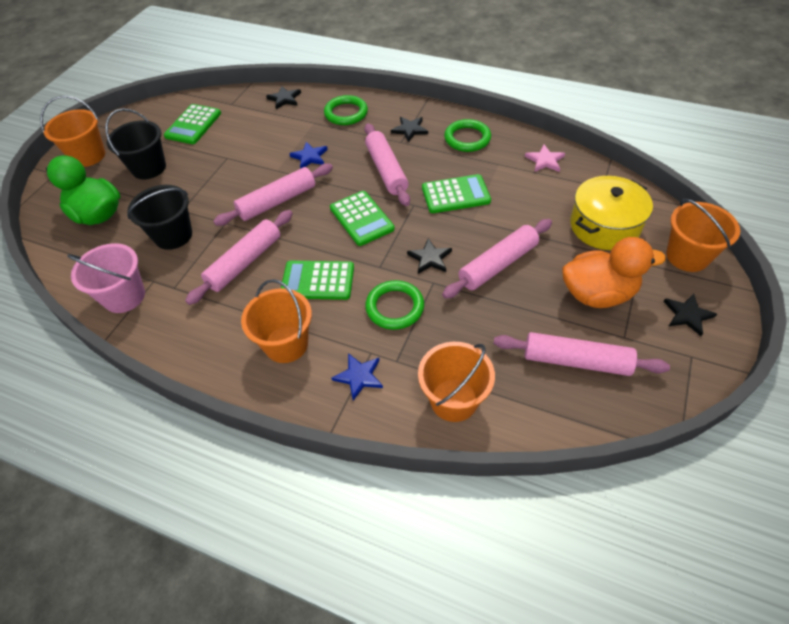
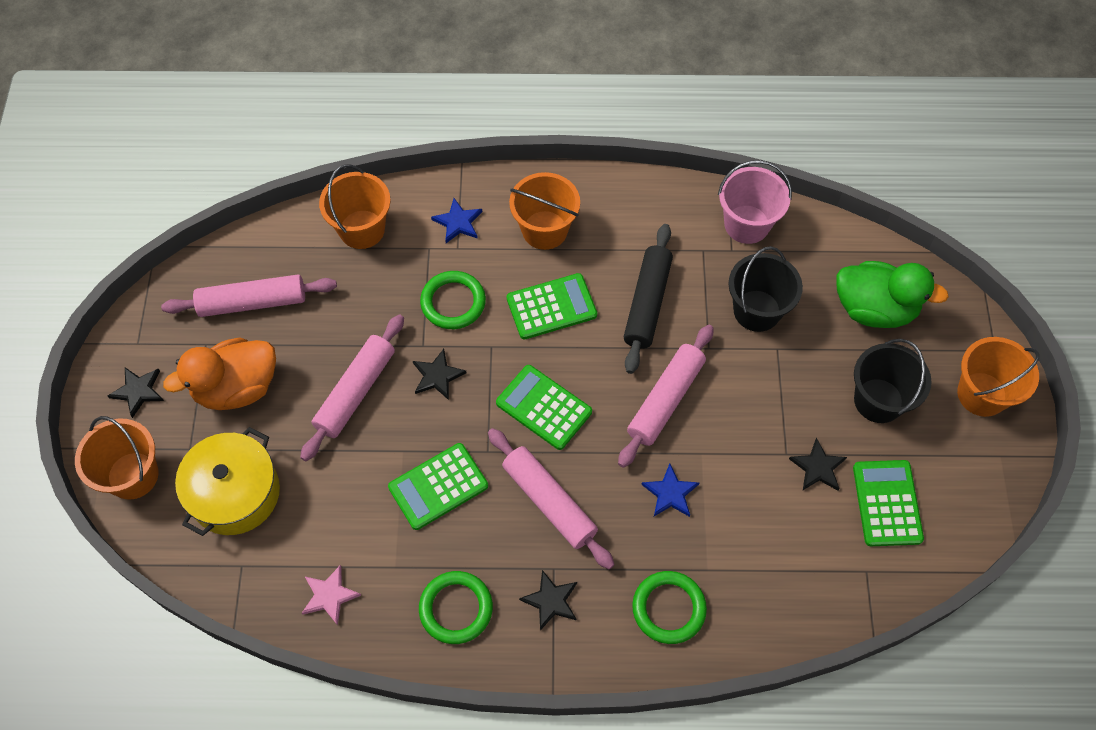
camera: 155 degrees right, 10 degrees up
(245, 262) = (647, 303): pink rolling pin -> black rolling pin
(284, 99) = (788, 612): black star -> black star (818, 467)

